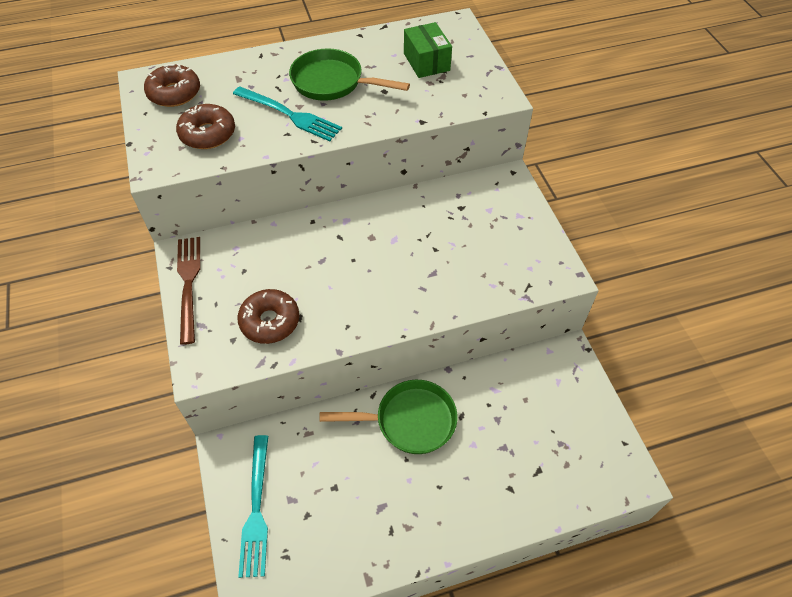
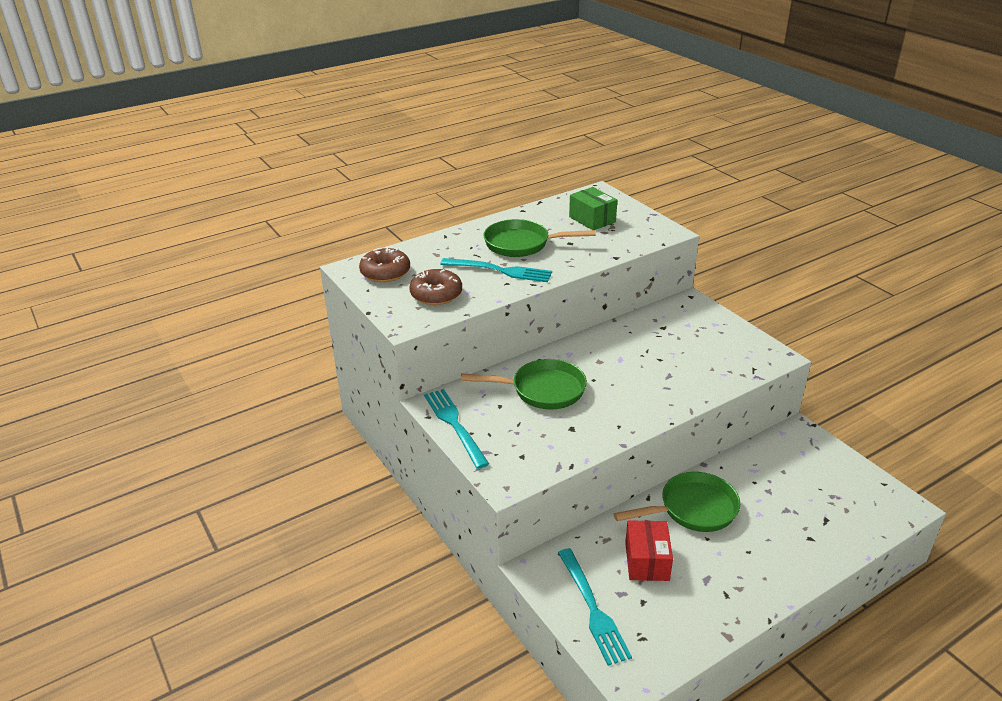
camera: 15 degrees left, 20 degrees down
(188, 283) = (454, 424): brown fork -> turquoise fork
(270, 321) = (547, 436): brown donut -> none
(295, 261) = (542, 390): none -> green pan
(334, 469) = (647, 561): none -> red box

